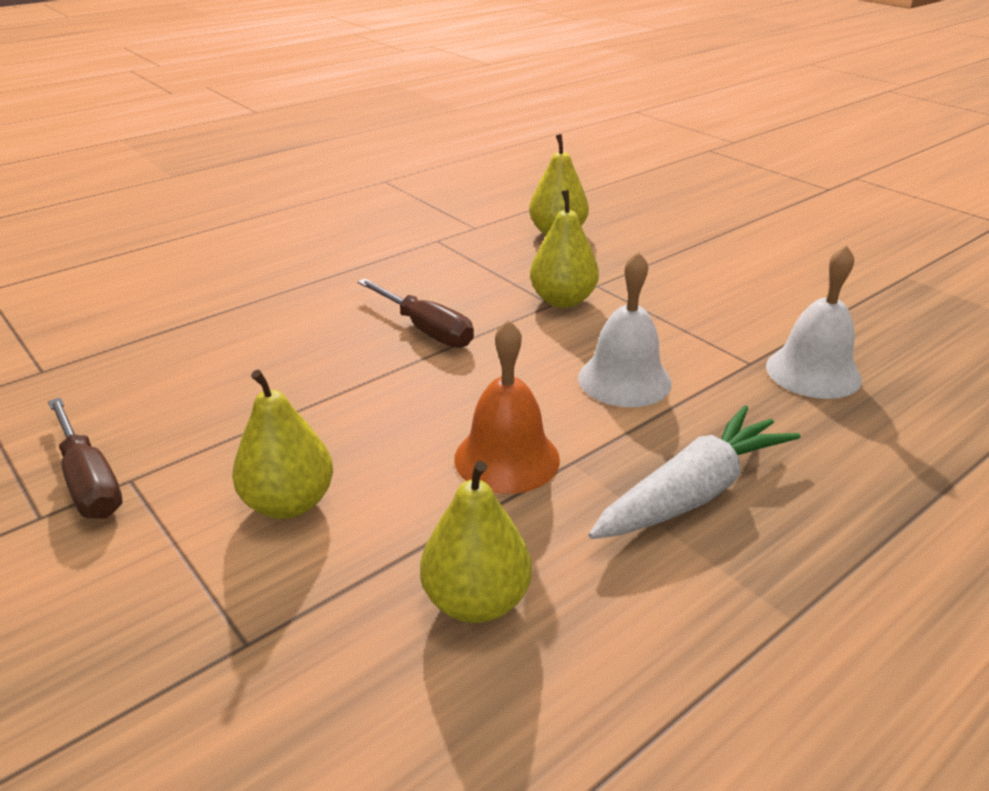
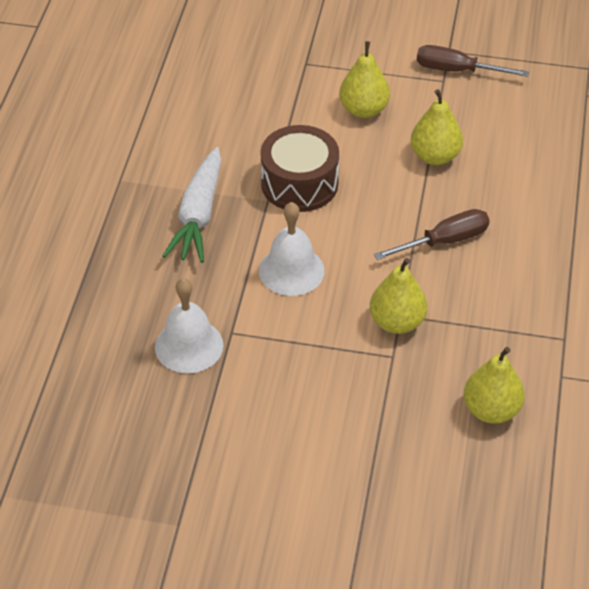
camera: 140 degrees right, 15 degrees up
(426, 330) = (444, 241): brown screwdriver -> brown screwdriver turned 150 degrees clockwise
(476, 601) = (243, 118): yellow pear -> yellow pear (435, 156)
(507, 458) = (299, 183): orange bell -> brown drum

